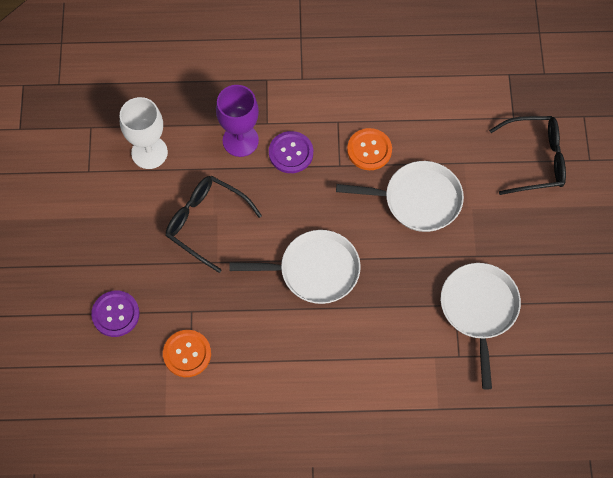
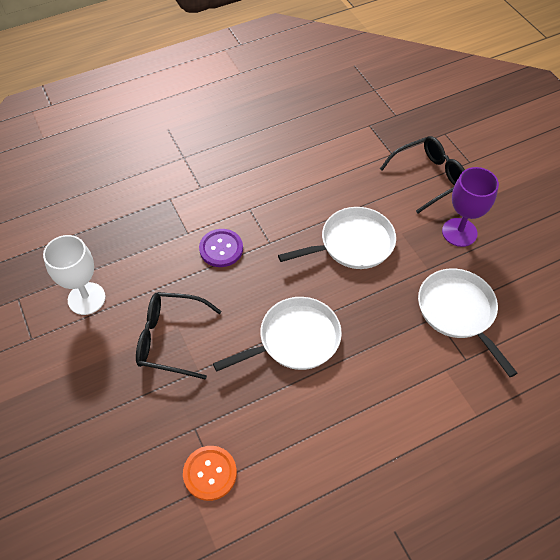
camera: 25 degrees left, 10 degrees down
(115, 314) = (116, 466): purple button -> none
(240, 140) = (169, 256): purple goblet -> purple goblet (459, 232)
(369, 150) = (289, 221): orange button -> none

